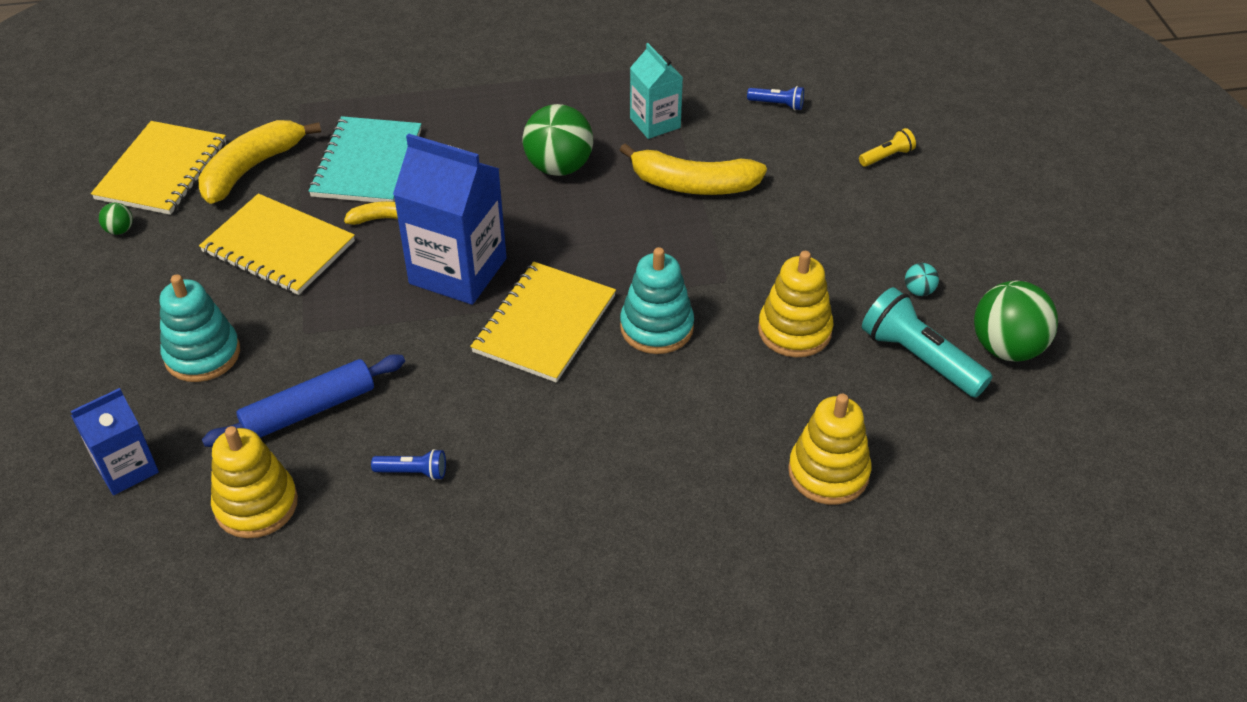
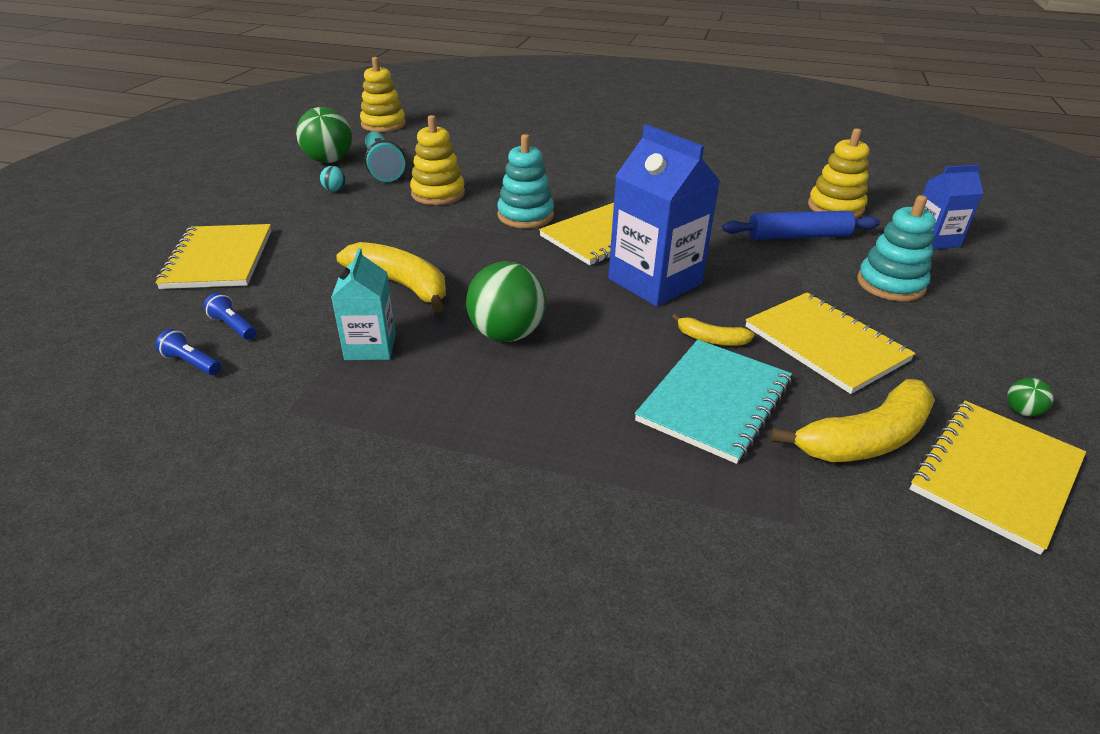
camera: 155 degrees left, 10 degrees down
(413, 472) = (729, 197): blue flashlight -> blue flashlight (191, 363)
(828, 472) = (491, 149): yellow stacking toy -> yellow stacking toy (383, 124)
(887, 156) = (219, 259): yellow flashlight -> yellow notebook

